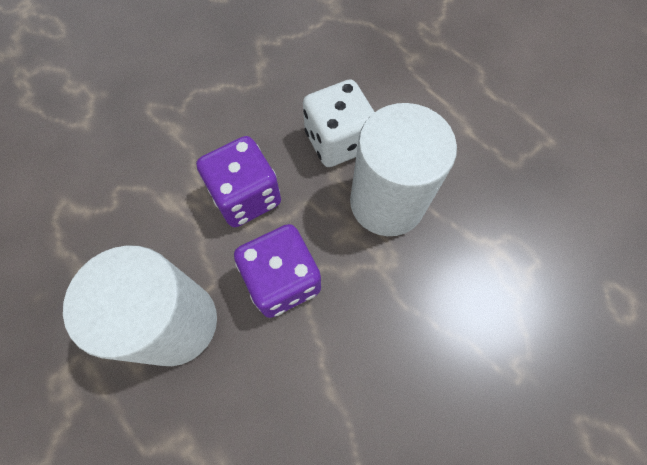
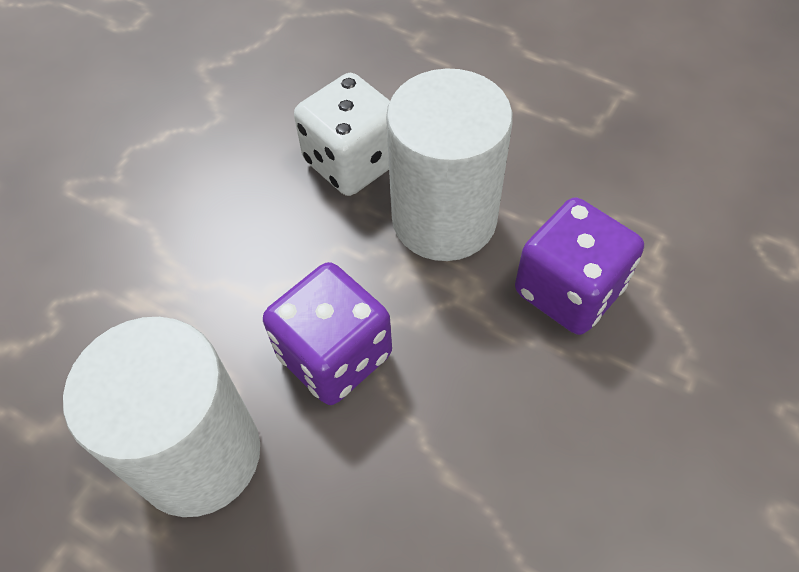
camera: 15 degrees left, 10 degrees down
(246, 197) = (248, 263): purple dice -> purple dice (568, 290)

